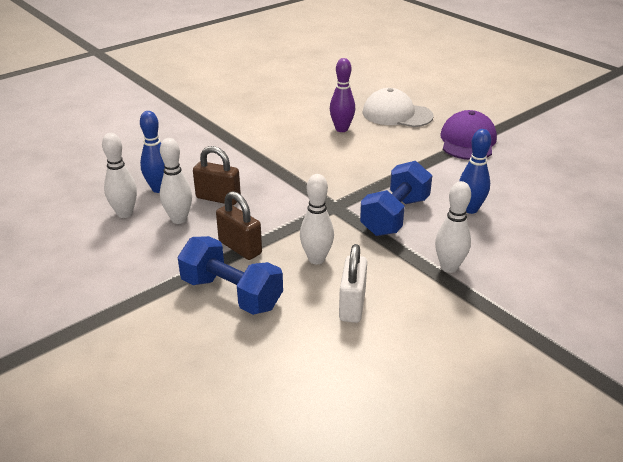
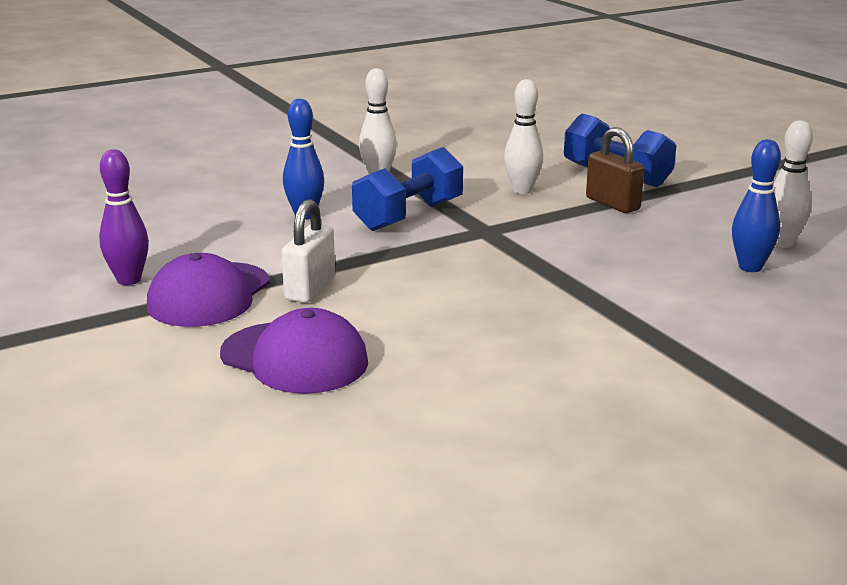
camera: 170 degrees left, 10 degrees down
(179, 219) = (701, 232): white bowling pin -> none
(218, 198) = (652, 250): brown padlock -> none
(341, 129) = (428, 336): purple bowling pin -> purple bowling pin (129, 280)
(352, 305) = (494, 162): white padlock -> white padlock (310, 289)
(396, 114) = (294, 358): white cap -> purple cap

